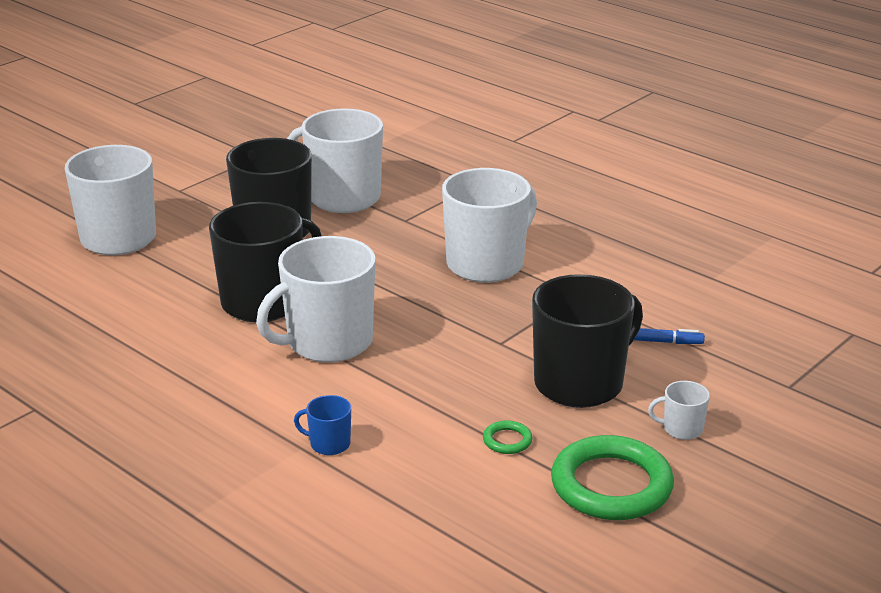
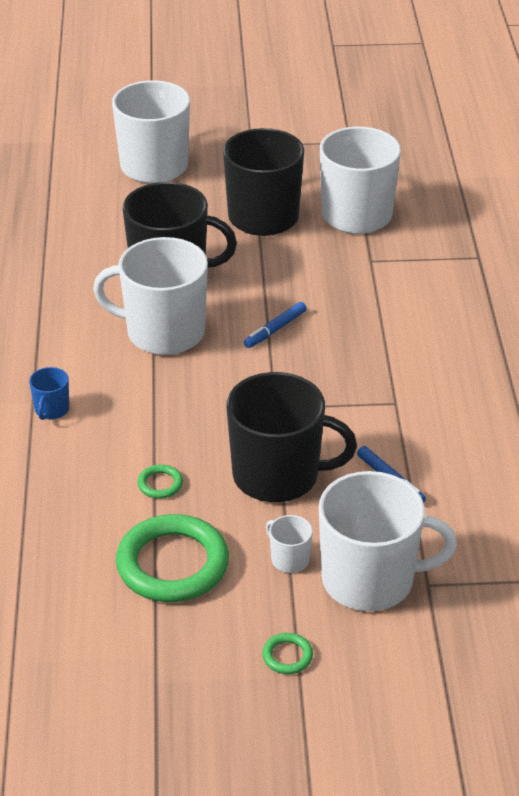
camera: 45 degrees right, 10 degrees up
(329, 444) = (51, 410): blue mug -> blue mug turned 135 degrees counterclockwise
(412, 296) = (275, 329): none -> blue marker
(487, 264) = (371, 335): white mug -> white mug (370, 580)
(789, 487) = (287, 656): none -> green ring

